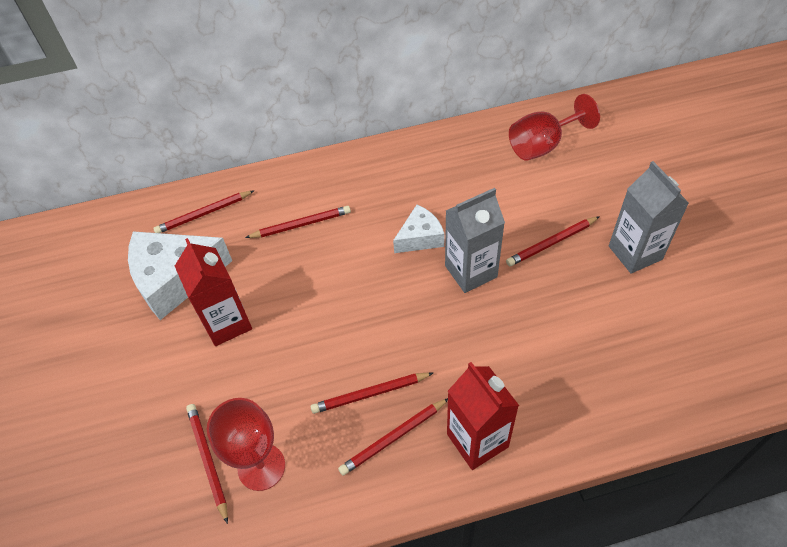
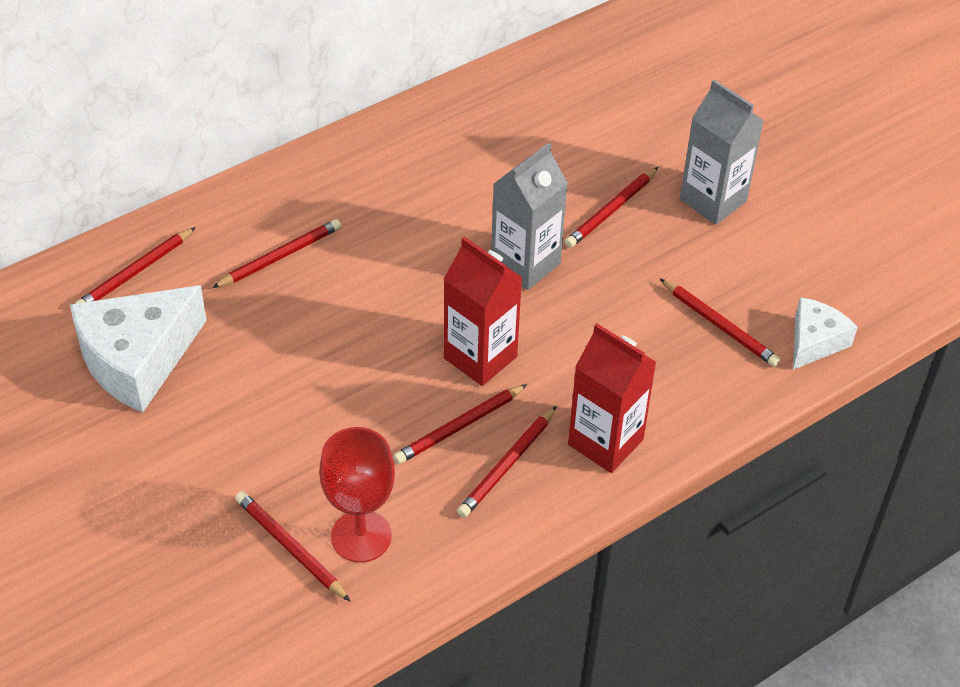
camera: 25 degrees left, 5 degrees down
(227, 323) = (237, 394): red carton -> red carton (480, 357)
(420, 237) = (445, 239): white cheese -> white cheese (815, 341)
(542, 145) = (557, 96): red goblet -> none
(606, 361) = (720, 325): none -> red pencil

